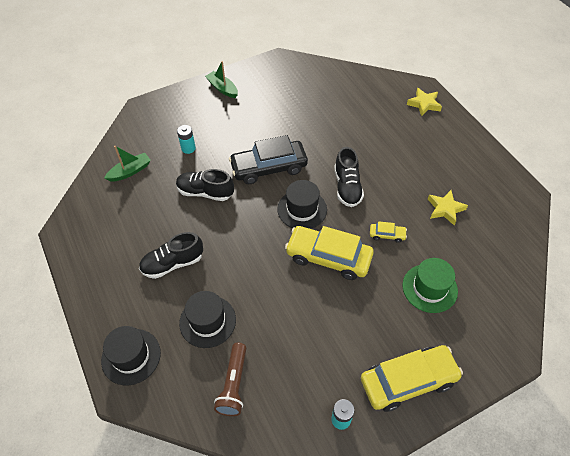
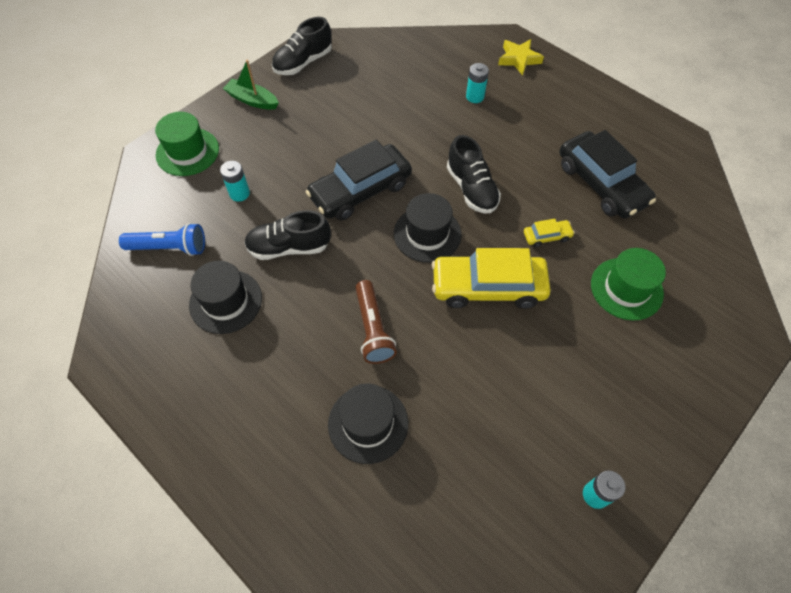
camera: 20 degrees left, 5 degrees up
(130, 171) = (169, 247): green boat -> blue flashlight
(131, 356) = (282, 509): black hat -> black hat (226, 301)
(166, 112) = (187, 152): none -> green hat
(172, 263) = (285, 359): black shoe -> black shoe (303, 62)
(234, 384) = (440, 498): brown flashlight -> brown flashlight (373, 329)
(379, 123) = (475, 96): none -> turquoise battery
(408, 381) = (653, 416): yellow car -> none
(445, 209) = (601, 184): yellow star -> black car

